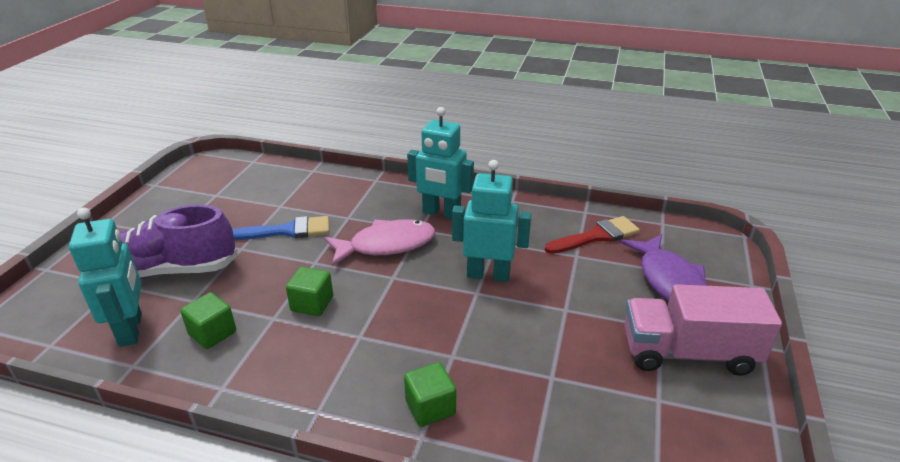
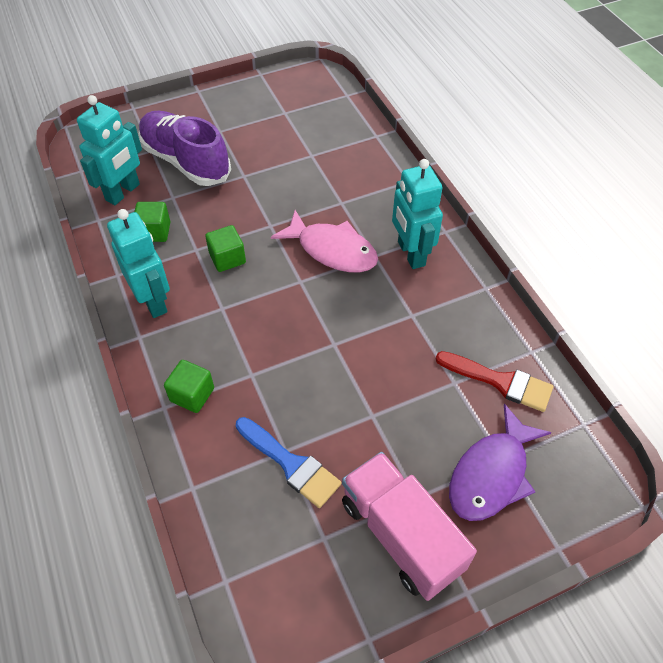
camera: 50 degrees right, 20 degrees up
(287, 231) = (287, 183): blue brush -> blue brush (291, 464)
(488, 275) = (363, 337): turquoise robot -> turquoise robot (153, 301)

